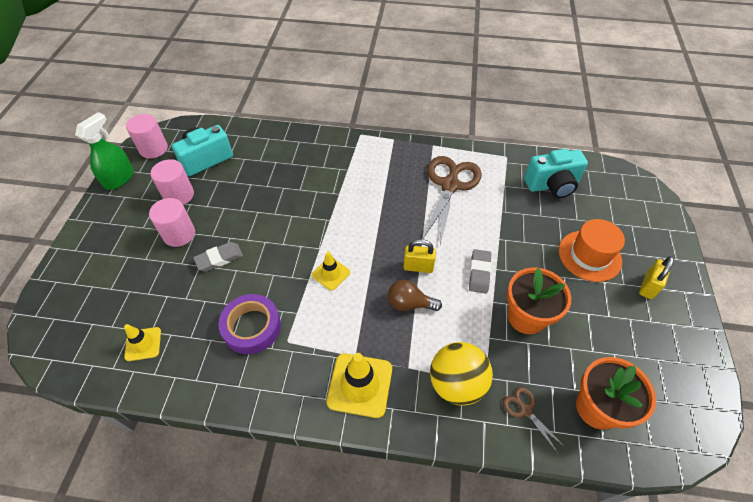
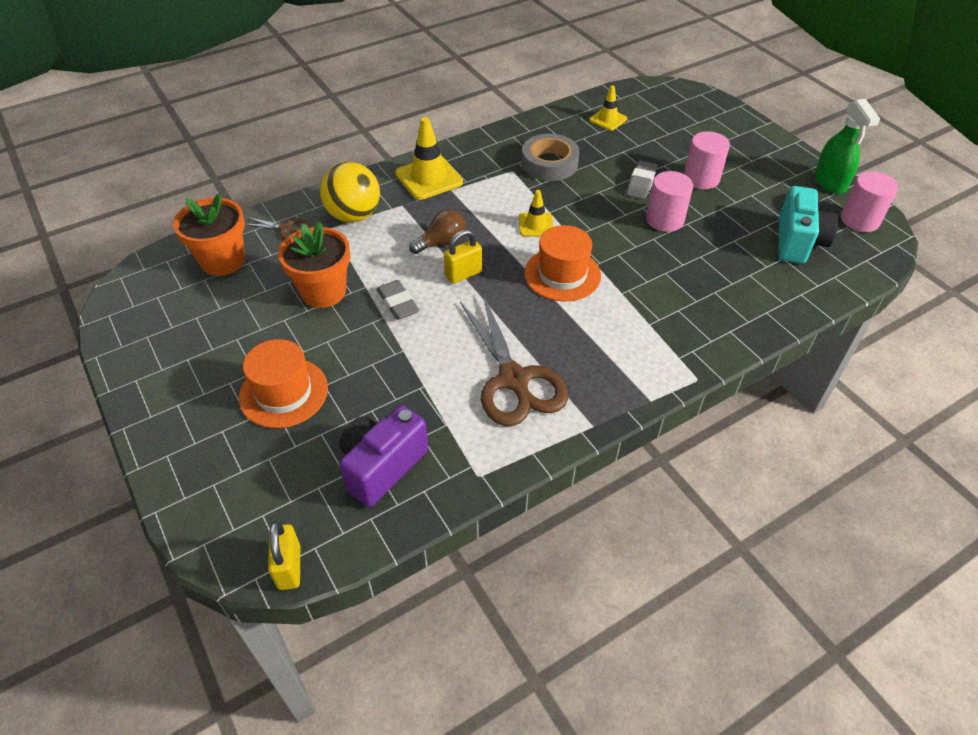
camera: 140 degrees right, 5 degrees down
(179, 195) = (757, 201): pink cylinder -> pink cylinder (664, 220)
(252, 327) = (549, 163): purple tape -> grey tape
(357, 226) = (562, 274): none -> orange hat
(552, 185) = (382, 466): turquoise camera -> purple camera
(648, 286) = (198, 396): yellow padlock -> yellow padlock (289, 567)

